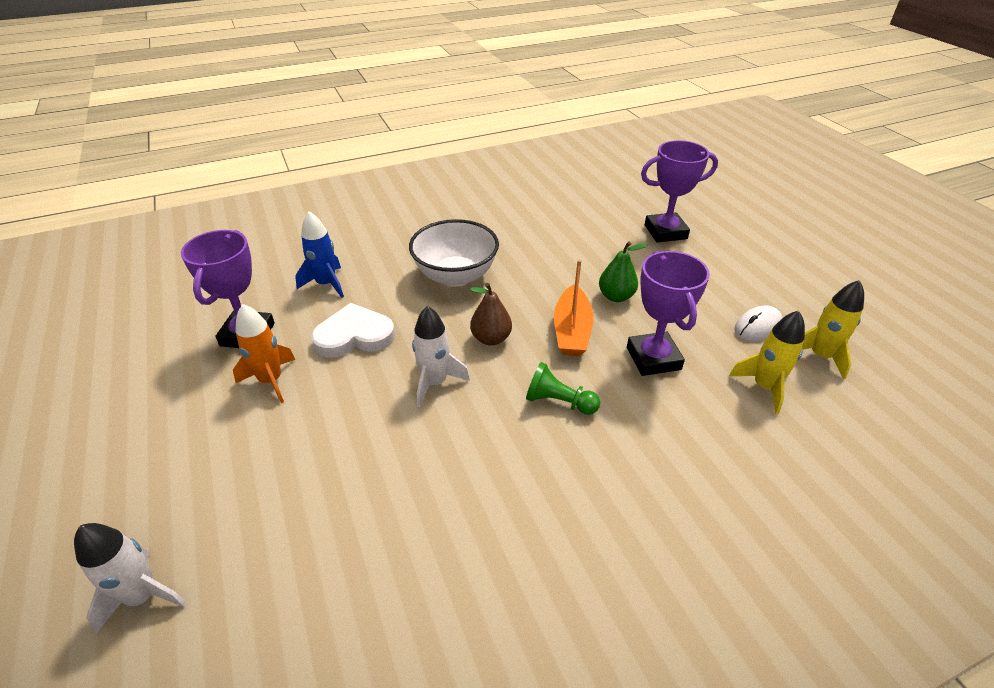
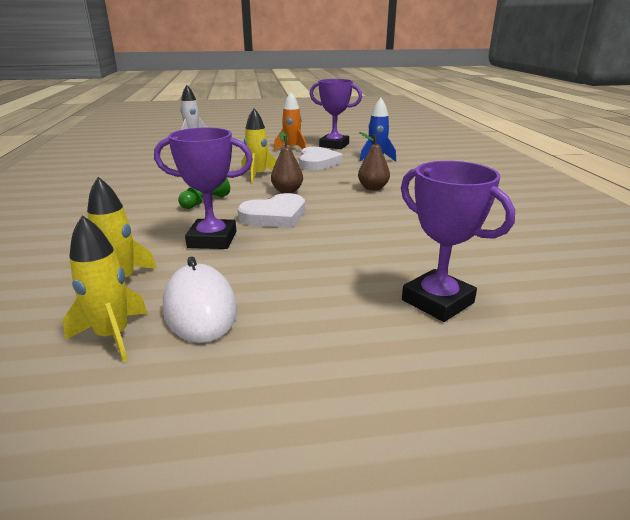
camera: 105 degrees right, 15 degrees down
(435, 382) = (258, 175): white rocket -> yellow rocket
(455, 276) = (373, 188): white bowl -> brown pear
(572, 330) = (274, 216): orange boat -> white heart
(616, 296) = (309, 241): green pear -> none
(665, 232) = (437, 301): purple trophy -> purple trophy turned 45 degrees counterclockwise
(757, 326) = (200, 309): white mouse -> white mouse, size x1.52

